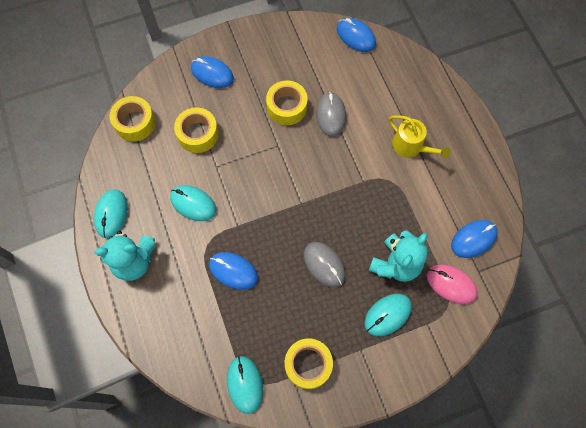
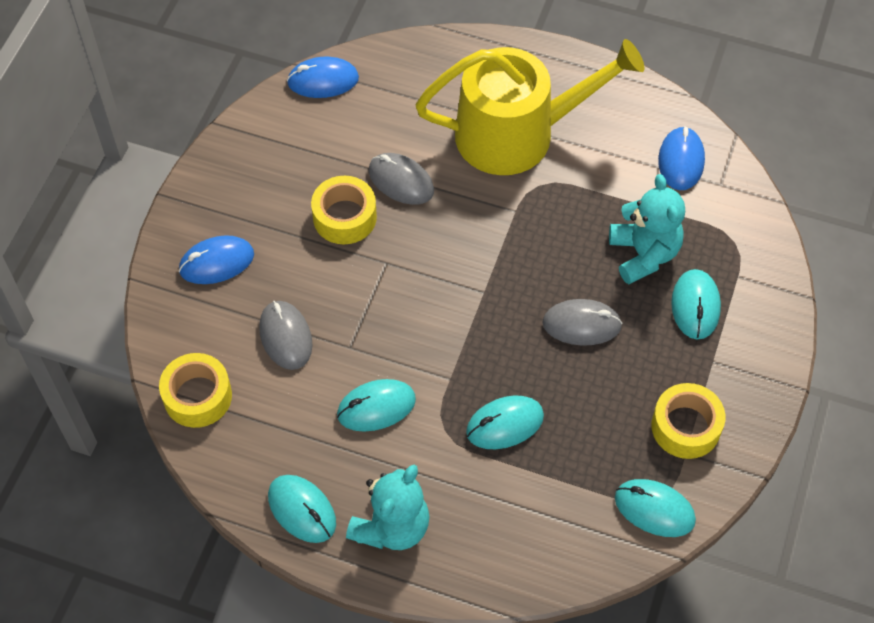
camera: 50 degrees left, 10 degrees down
(198, 134) = (286, 337): yellow tape -> grey mouse
(233, 271) = (504, 424): blue mouse -> turquoise mouse
(411, 146) = (517, 134): yellow watering can -> yellow watering can, size x2.12
(451, 284) = (713, 220): pink mouse -> none

